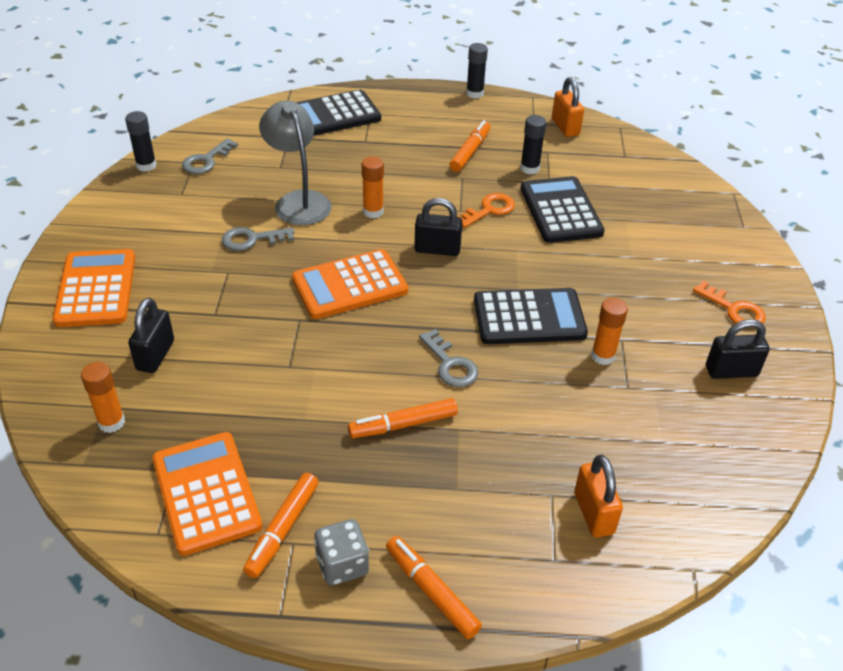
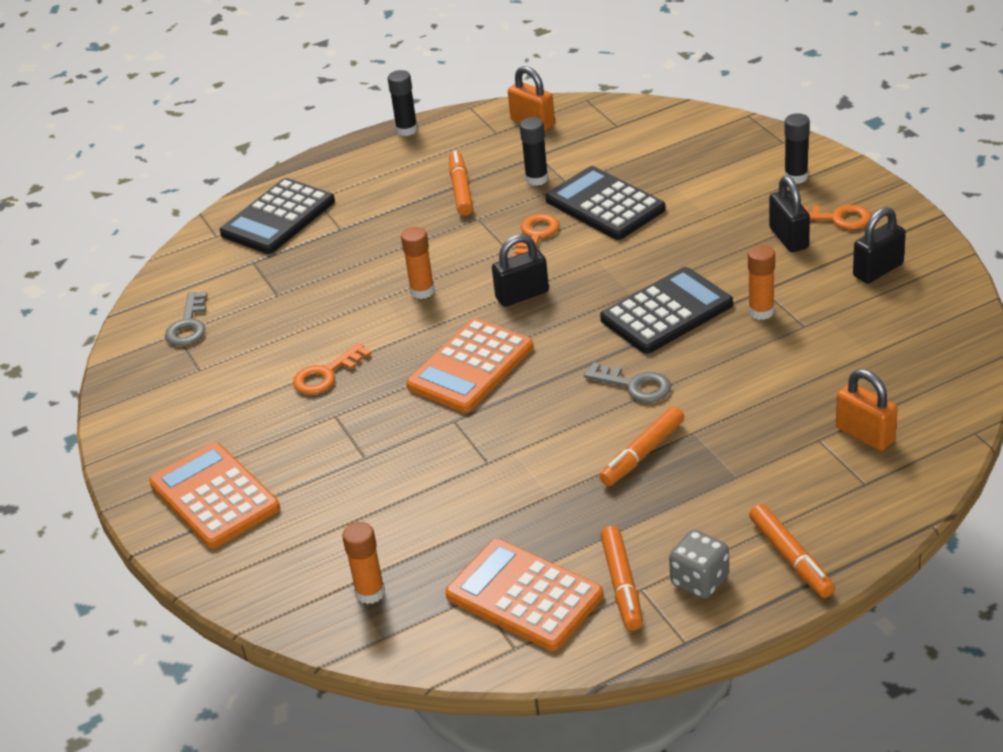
camera: 25 degrees left, 5 degrees down
(146, 166) = (126, 361): black glue stick -> black glue stick (796, 177)
(155, 355) = (347, 519): black padlock -> black padlock (789, 238)
(252, 239) = (326, 374): grey key -> orange key
(298, 201) = (334, 317): grey lamp -> none
(431, 591) = (791, 558): orange marker -> orange marker turned 135 degrees counterclockwise

